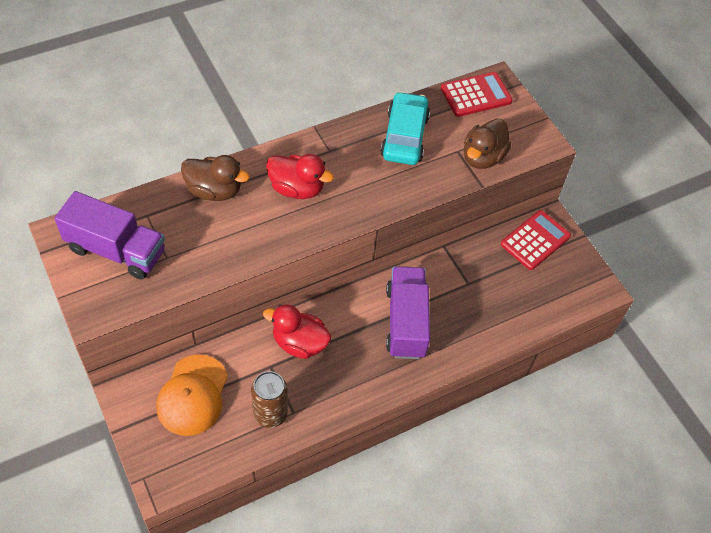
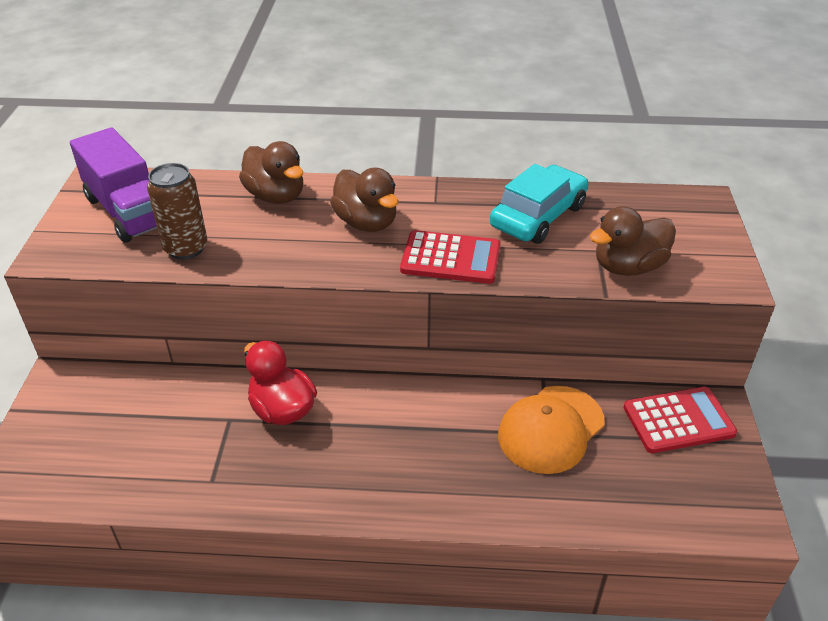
camera: 35 degrees right, 15 degrees down
(192, 395) = (121, 411): orange cap -> orange cap (551, 429)
(270, 414) = (184, 470): brown can -> brown can (186, 248)
(297, 188) = (366, 223): red duck -> brown duck
(406, 322) = (430, 442): purple truck -> none
(476, 95) = (664, 205): red calculator -> red calculator (450, 258)

